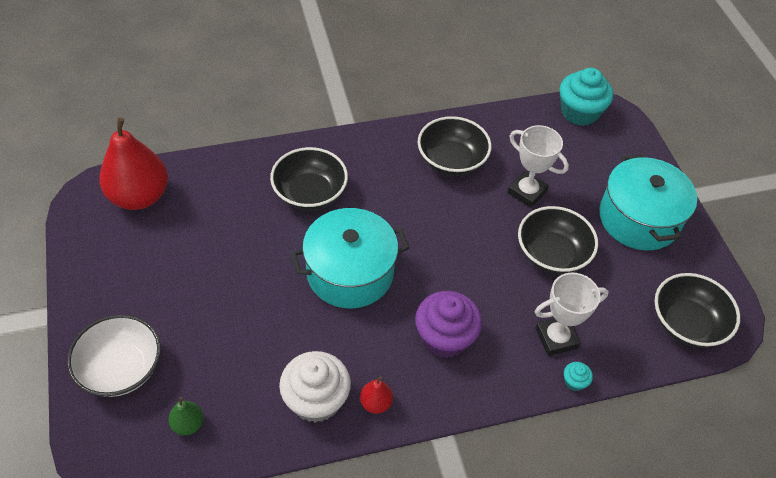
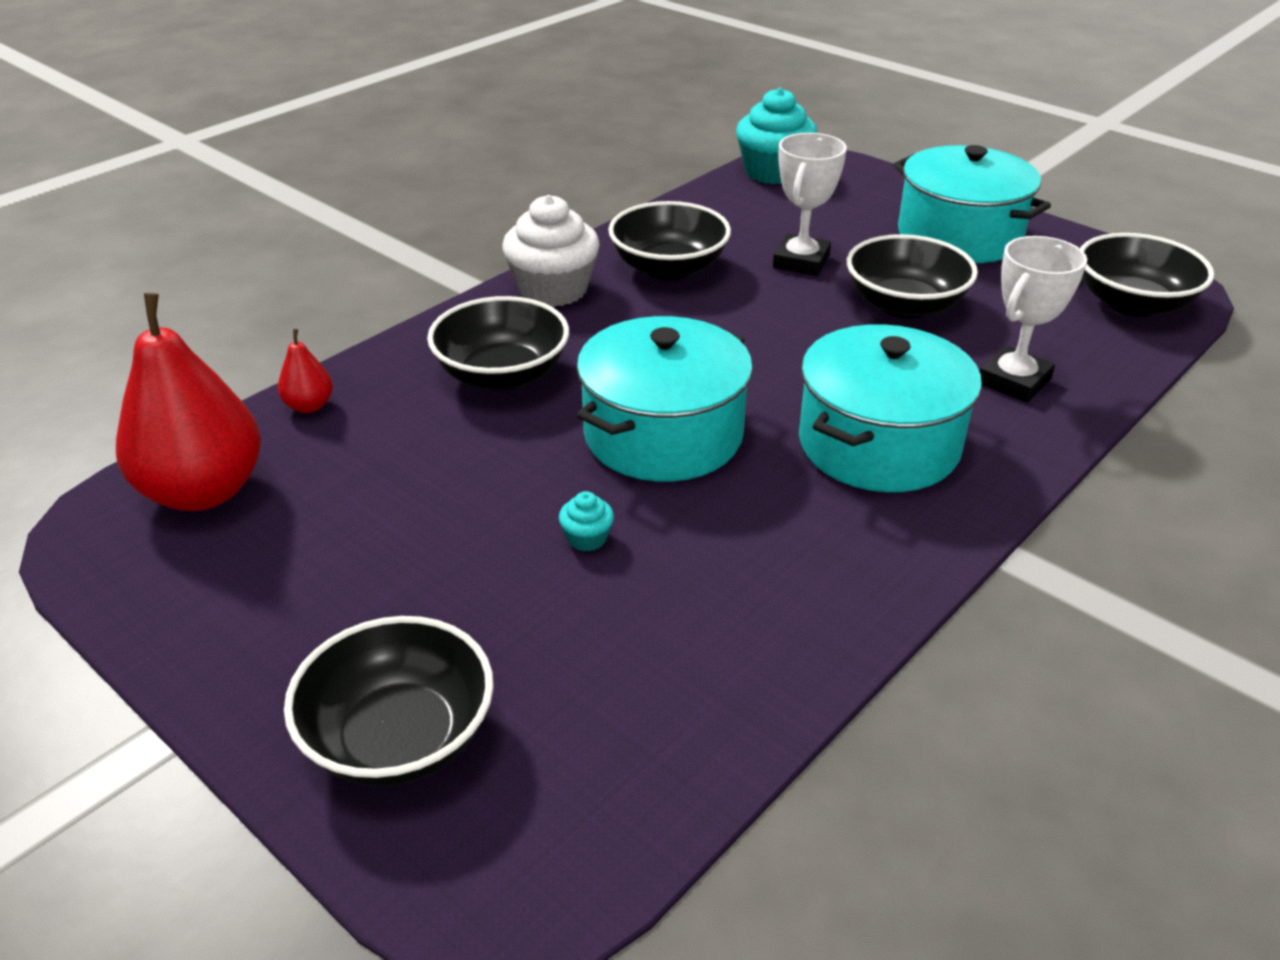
camera: 30 degrees left, 15 degrees down
(121, 368) = (399, 737): white bowl -> black bowl
(188, 424) = (610, 750): green pear -> none
(316, 400) = (784, 604): white cupcake -> white cupcake (553, 290)
(376, 403) = (876, 562): red pear -> red pear (309, 406)
(445, 337) = (879, 444): purple cupcake -> turquoise pot
(527, 192) = (801, 261): white trophy -> white trophy turned 75 degrees counterclockwise
(574, 382) = (1090, 413): turquoise cupcake -> turquoise cupcake (587, 538)

